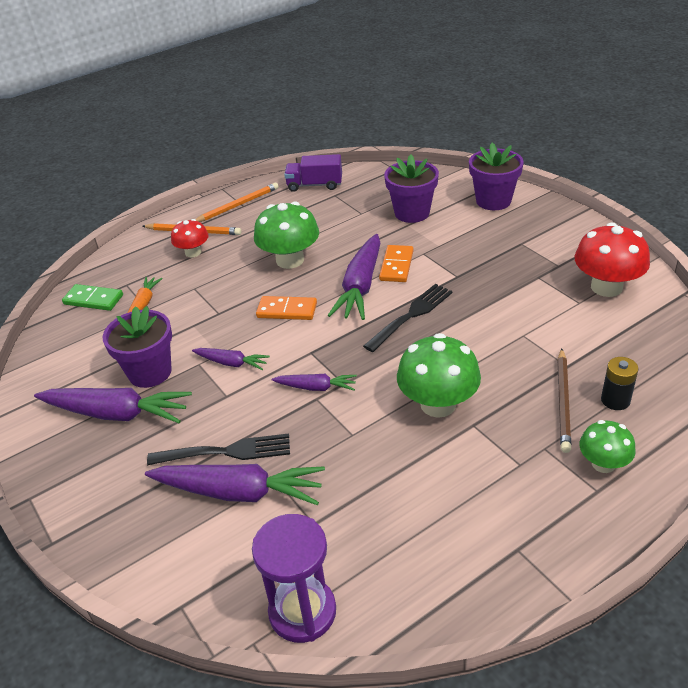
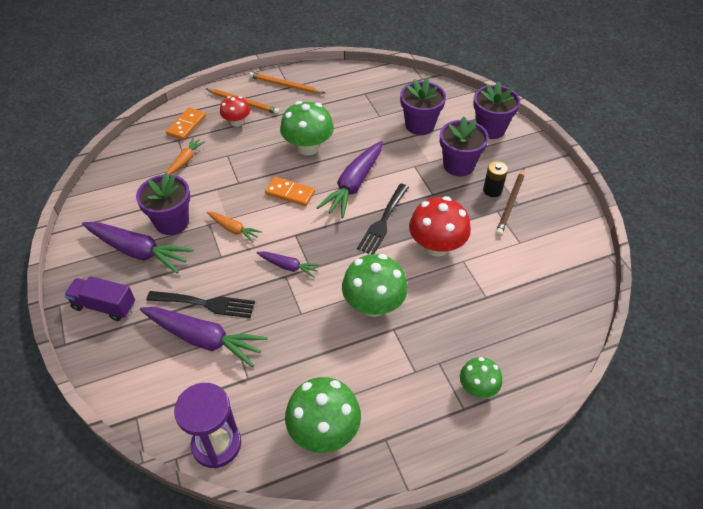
camera: 10 degrees right, 10 degrees up
(93, 299) = (150, 147): green domino -> none
(231, 363) = (233, 229): purple carrot -> orange carrot
(238, 205) = (285, 85): orange pencil -> orange pencil turned 135 degrees counterclockwise
(314, 185) = (352, 80): purple truck -> purple truck (104, 306)
(396, 266) = (388, 172): orange domino -> orange domino (186, 125)
(411, 315) = (383, 221): black fork -> black fork turned 150 degrees clockwise
(436, 559) = (324, 431): none -> green mushroom
(474, 242) = (458, 165): none -> purple flower pot
(563, 402) = (470, 327): brown pencil -> brown pencil (510, 203)
(606, 287) = (548, 233): red mushroom -> red mushroom (436, 246)
(615, 400) = (510, 337): black battery -> black battery (492, 190)

